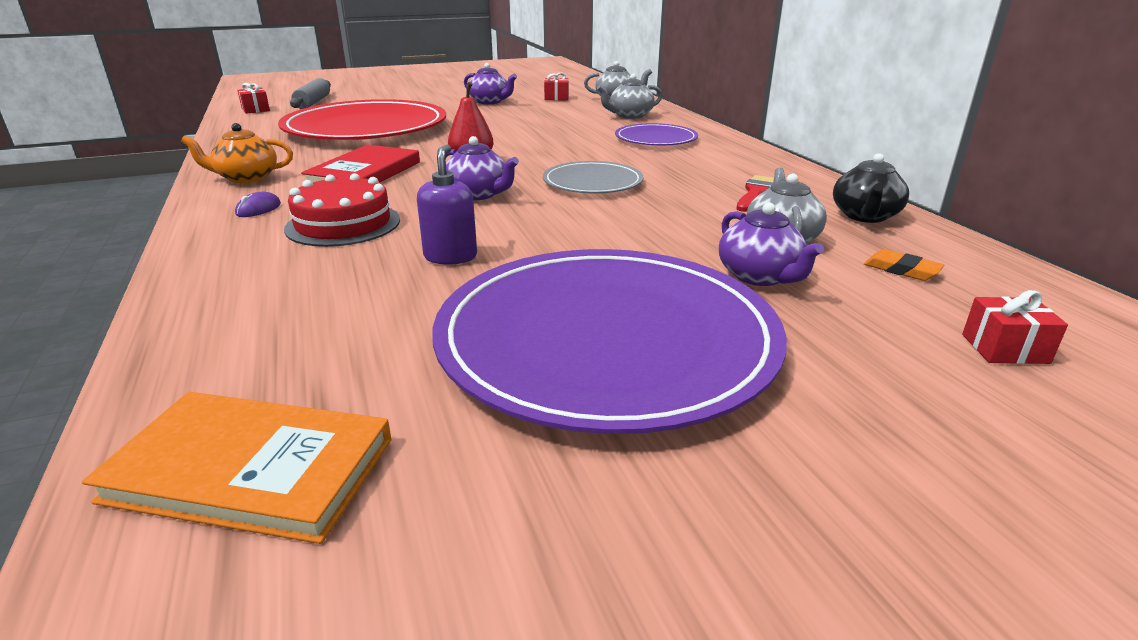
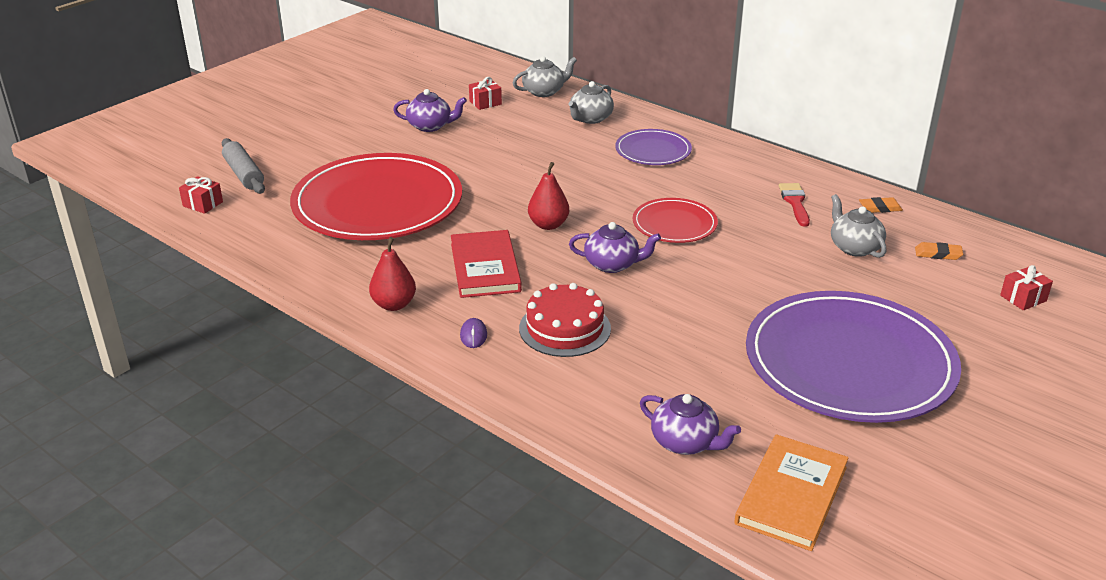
camera: 30 degrees left, 5 degrees up
(246, 178) = (394, 304): orange teapot -> red pear
(251, 469) = (791, 495): orange book -> orange book turned 45 degrees counterclockwise
(450, 256) = (683, 332): purple soap dispenser -> none
(592, 182) = (674, 224): grey plate -> red plate
(760, 276) = (874, 285): purple teapot -> purple teapot (685, 442)
(865, 216) = (880, 208): black teapot -> orange eraser

